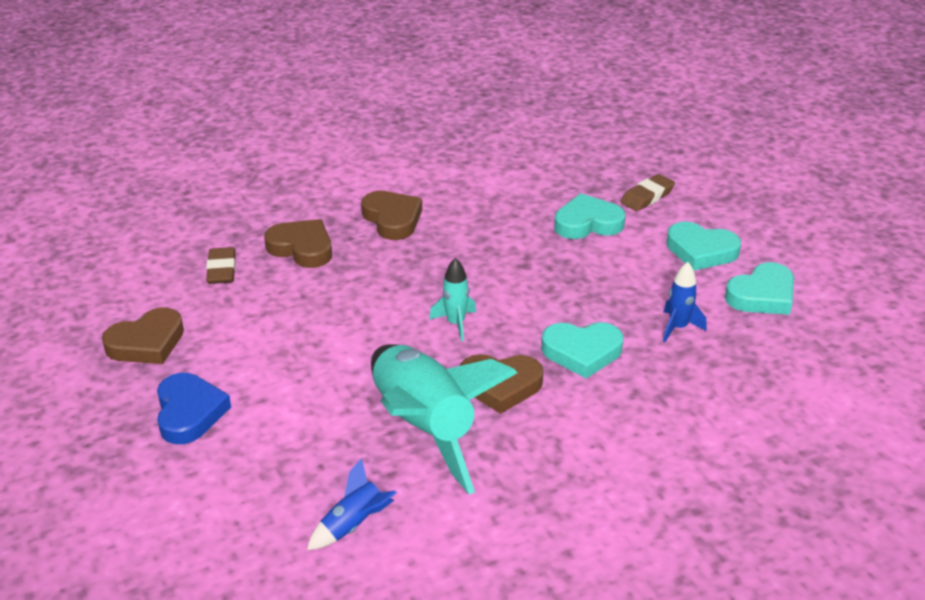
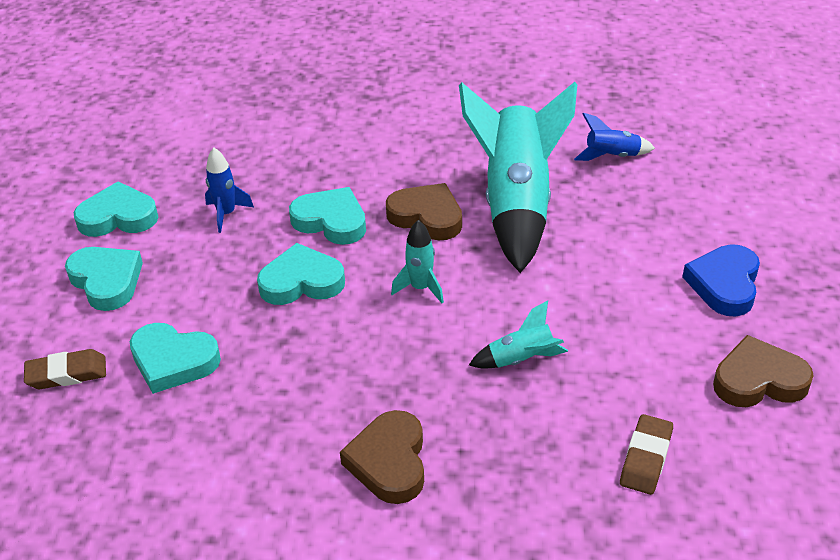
camera: 150 degrees left, 5 degrees up
(302, 248) = (530, 456): brown heart -> none
(340, 299) = (521, 359): none -> turquoise rocket
(555, 297) = (301, 282): none -> turquoise heart

